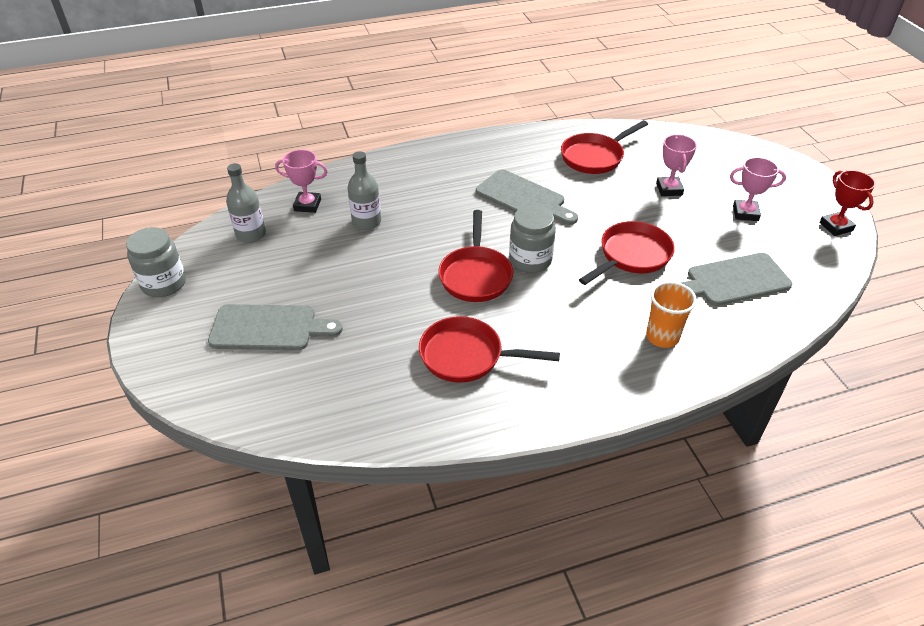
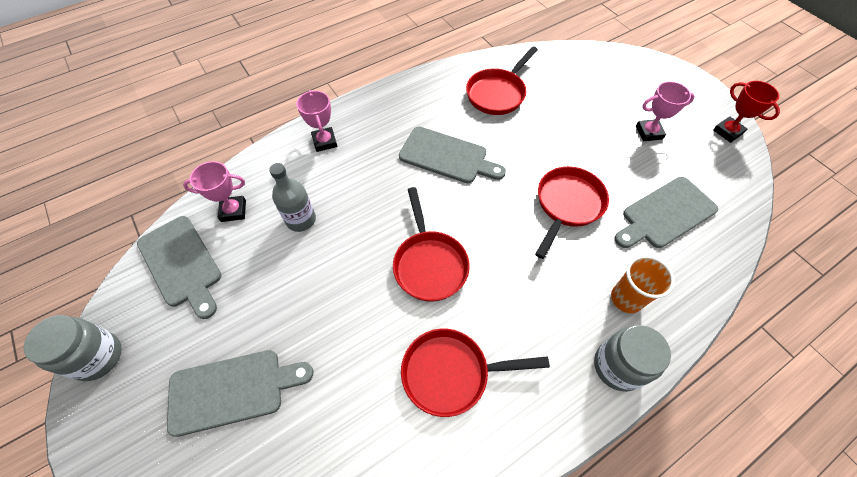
camera: 15 degrees left, 15 degrees up
(251, 234) = (181, 264): grey bottle -> grey cutting board
(530, 260) = (476, 232): grey jar -> grey jar (617, 366)
(669, 189) = (575, 118): pink trophy -> pink trophy (324, 141)

